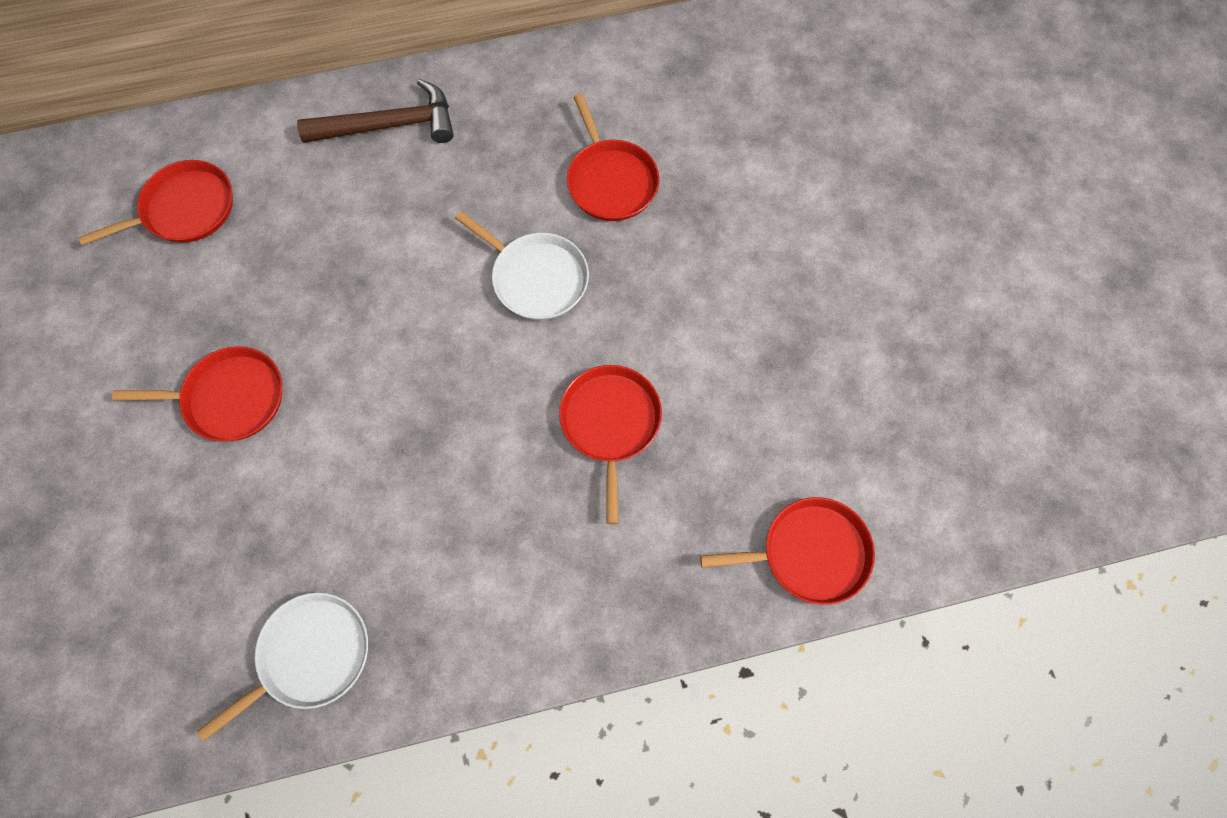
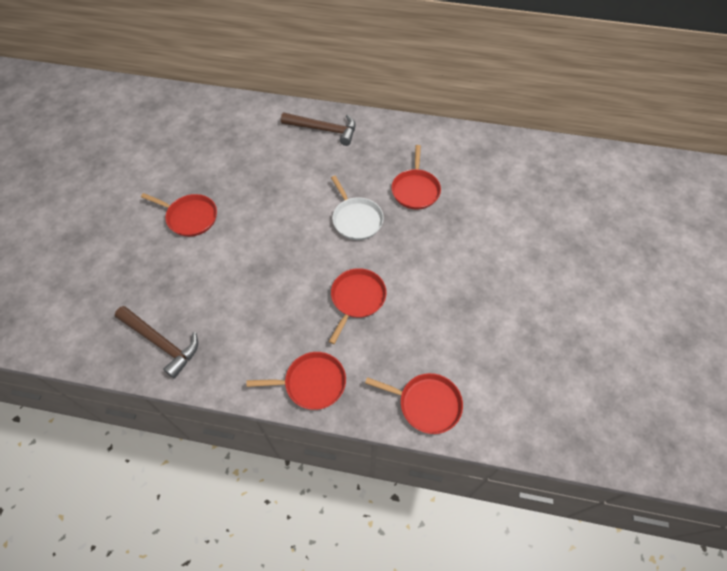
camera: 25 degrees right, 10 degrees down
(184, 209) = (215, 133): red pan -> red pan (312, 383)
(310, 656) = (161, 342): white pan -> brown hammer

